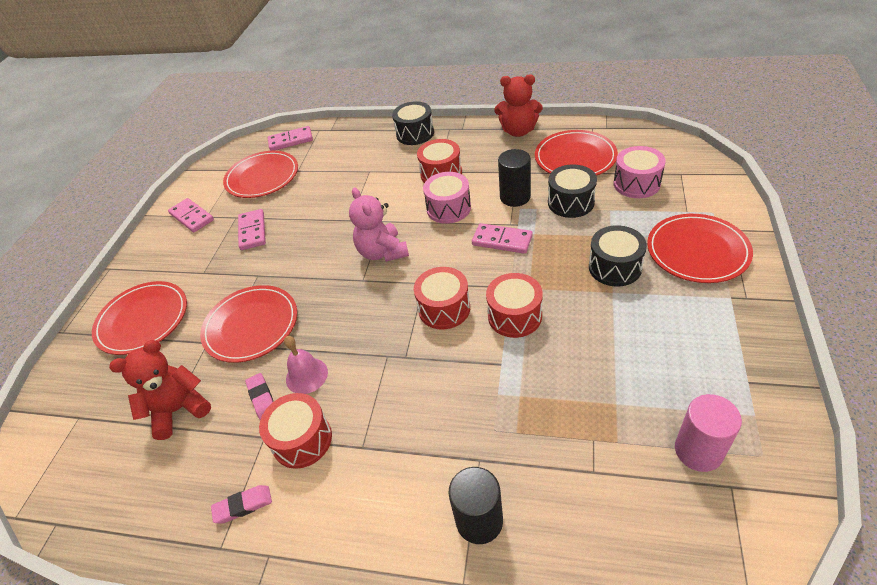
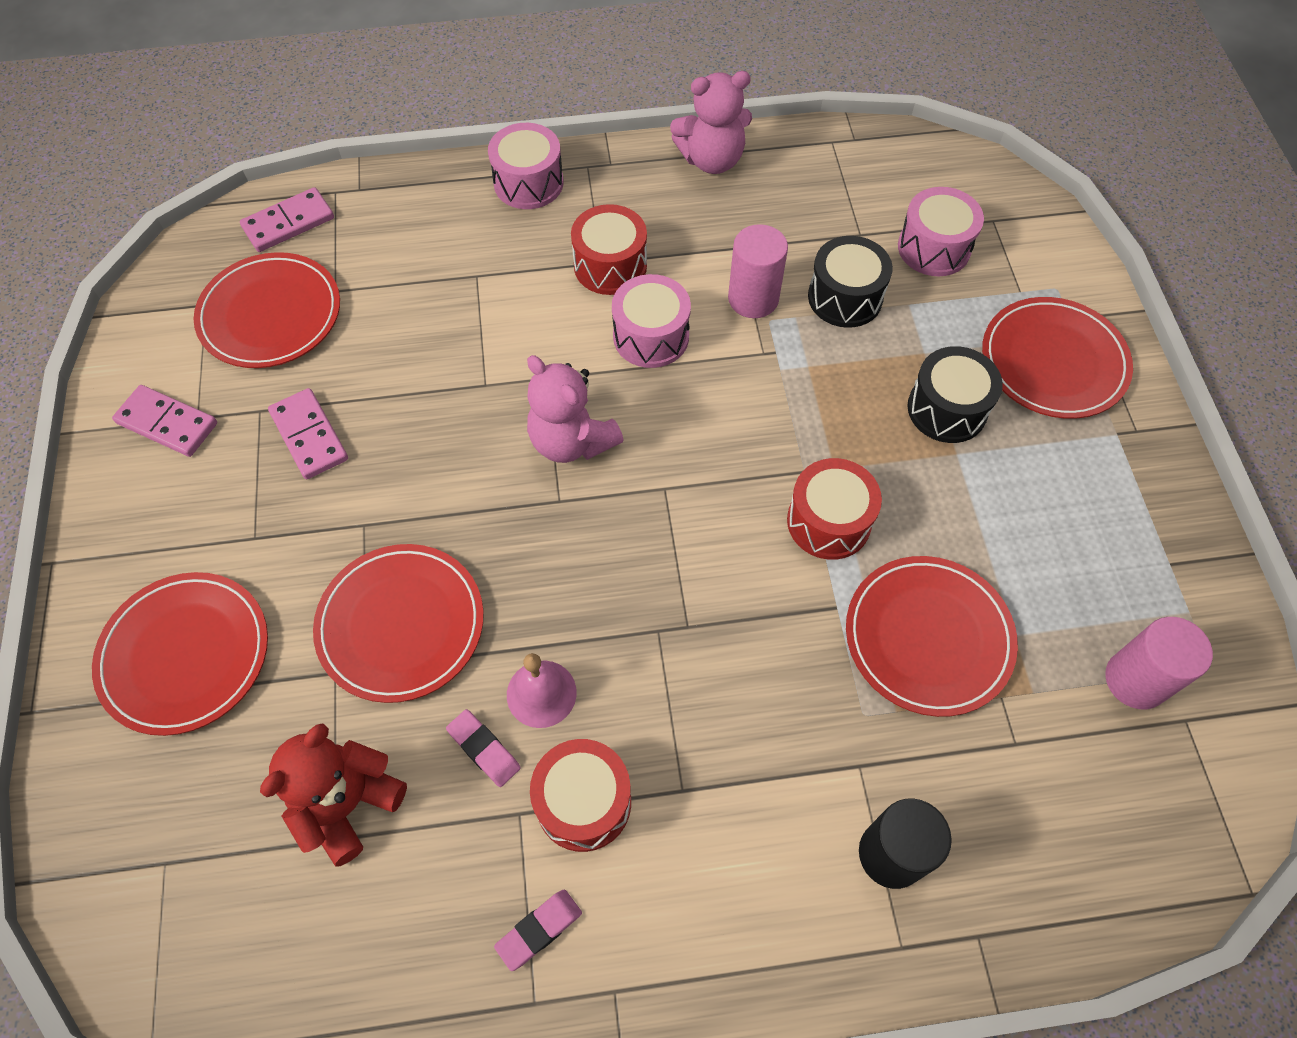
camera: 25 degrees left, 15 degrees up
(415, 134) = (528, 183): black drum -> pink drum
(444, 308) = (716, 529): red drum -> none
(502, 240) = (761, 387): pink domino -> none
(515, 197) = (753, 299): black cylinder -> pink cylinder
(518, 131) = (711, 160): red teddy bear -> pink teddy bear
(575, 158) = (824, 207): red plate -> red plate (928, 637)

